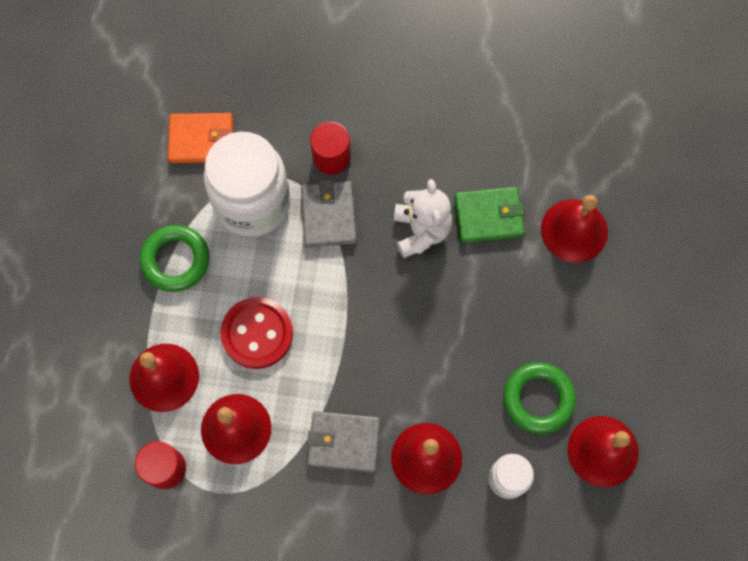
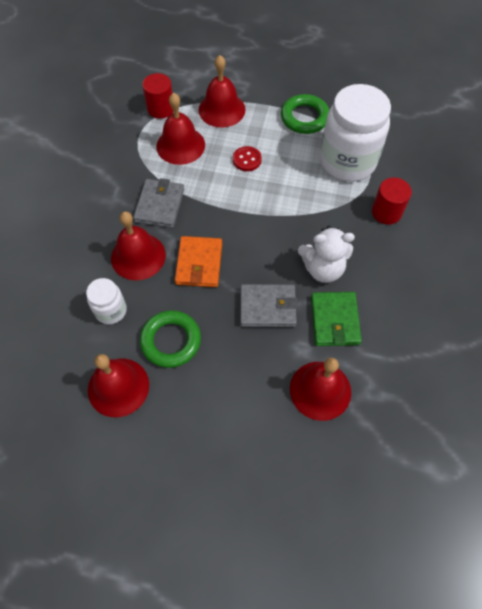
camera: 95 degrees right, 10 degrees down
(201, 140) = (397, 134): orange wallet -> orange wallet (199, 263)
(257, 333) = (247, 160): red button -> red button, size x0.56
(328, 216) = (336, 207): grey wallet -> grey wallet (267, 307)

